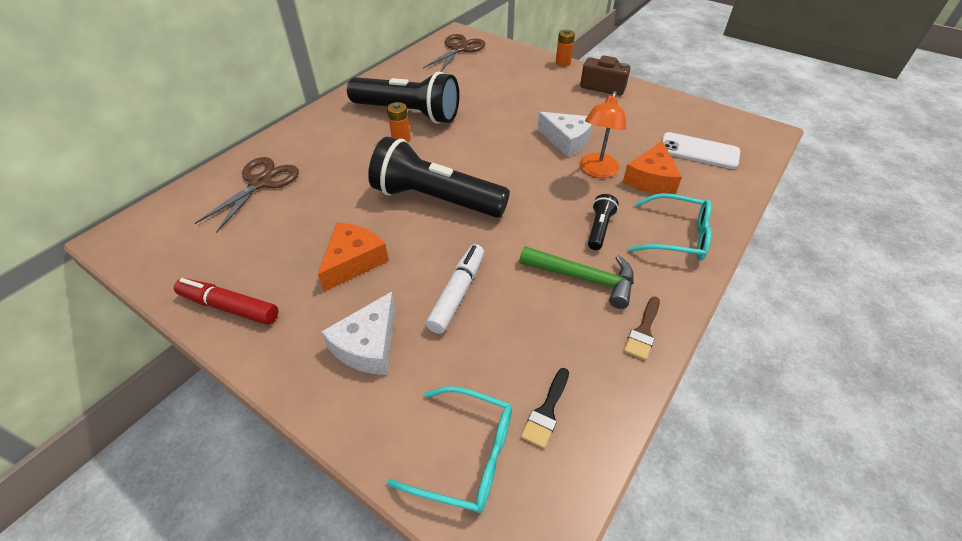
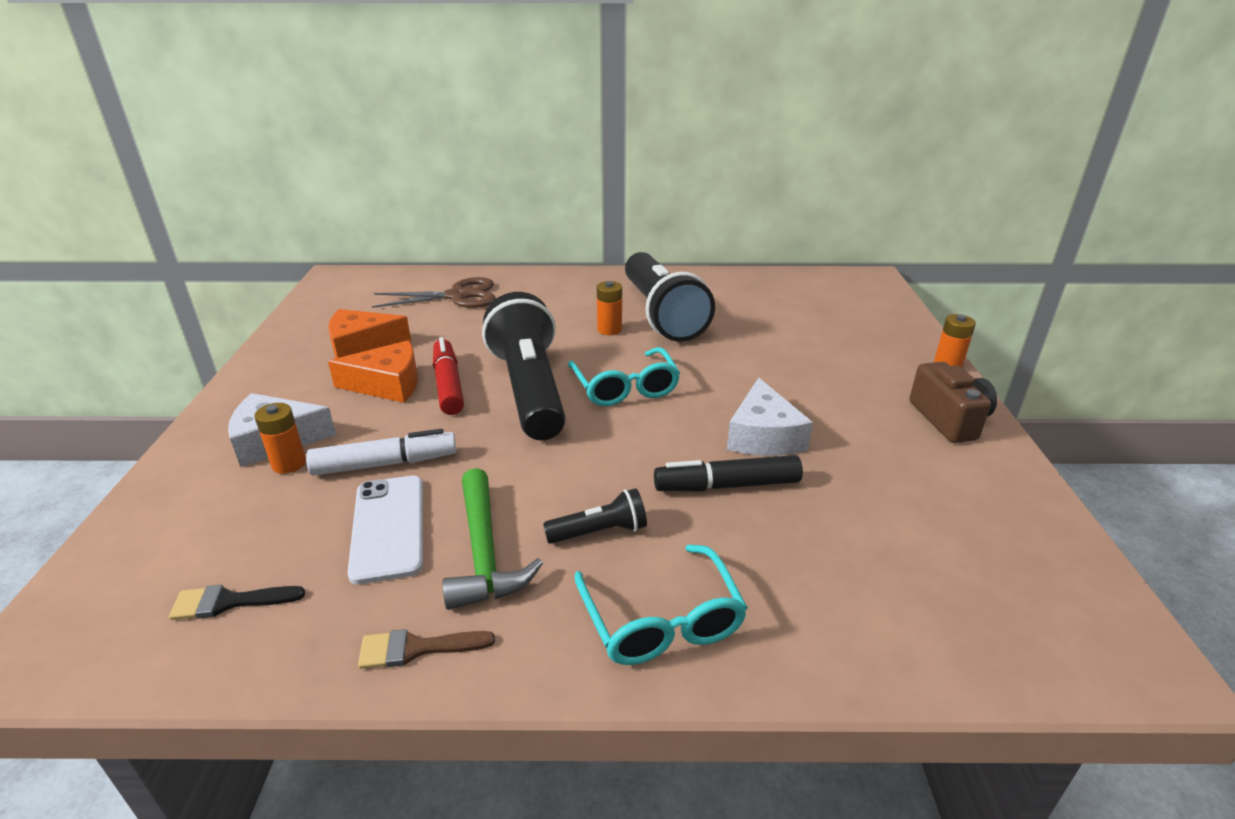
camera: 55 degrees right, 15 degrees down
(229, 307) = (285, 353): red marker -> red marker (448, 385)
(409, 344) = (289, 464): none -> orange battery
(459, 49) = (839, 291): brown scissors -> none
(466, 455) = (147, 562): turquoise glasses -> turquoise glasses (625, 388)
(596, 171) = (727, 485): orange lamp -> black marker
(651, 179) = (774, 545): orange cheese -> orange cheese (362, 346)
(699, 151) = (928, 578): white phone -> white phone (389, 527)

